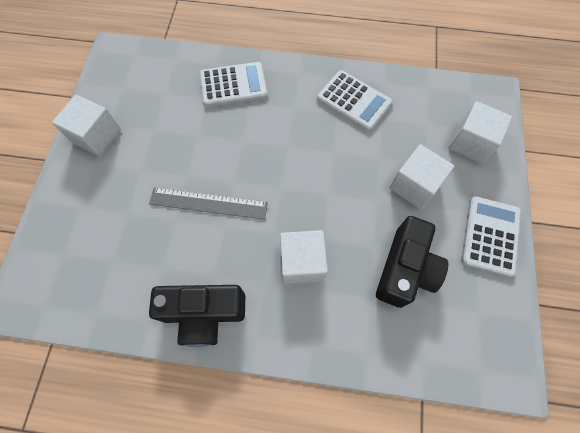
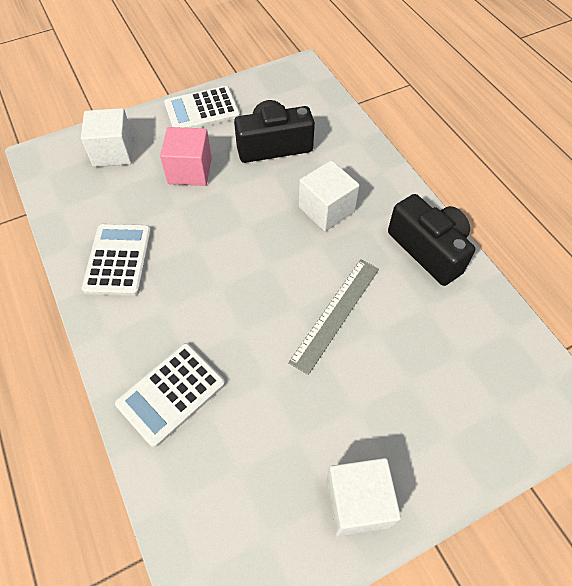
camera: 125 degrees left, 10 degrees down
(208, 203) = (336, 314): grey ruler -> grey ruler turned 60 degrees clockwise
(233, 85) = (171, 393): white calculator -> white calculator turned 90 degrees counterclockwise
(414, 186) = (190, 170): white cube -> pink cube

